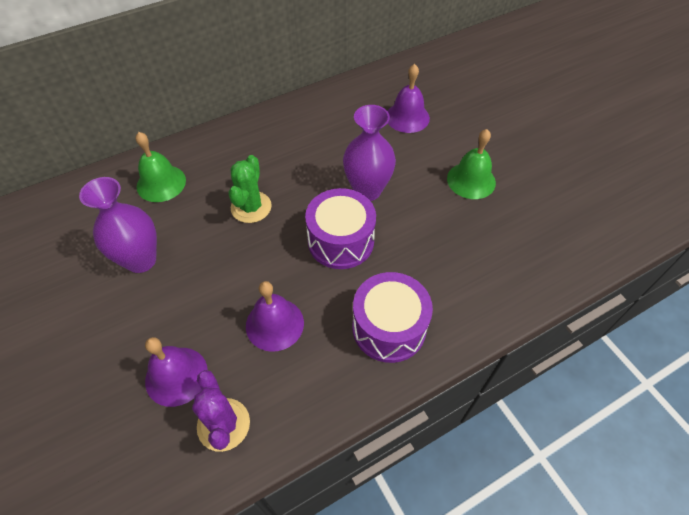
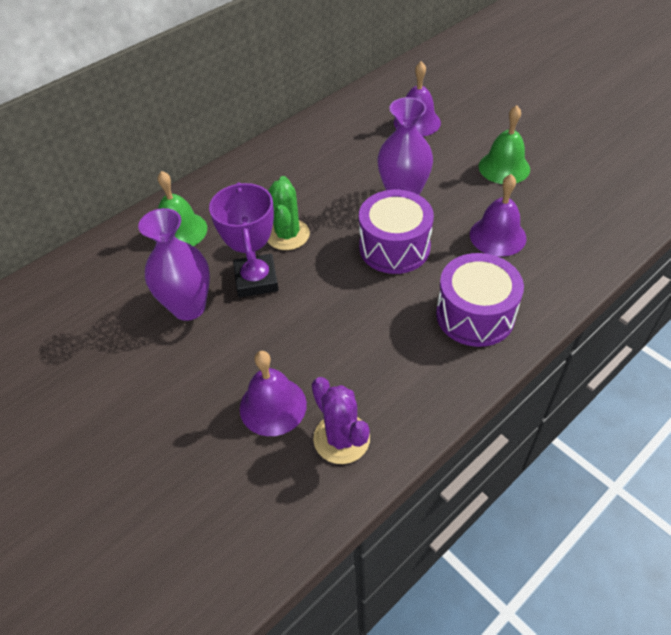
camera: 10 degrees left, 5 degrees down
(208, 246) = (256, 280): none -> purple trophy
(274, 324) = (357, 336): purple bell -> purple bell (497, 236)

